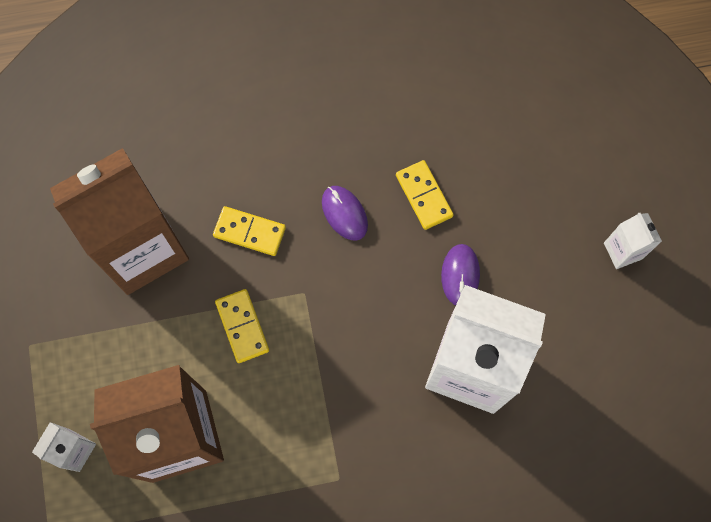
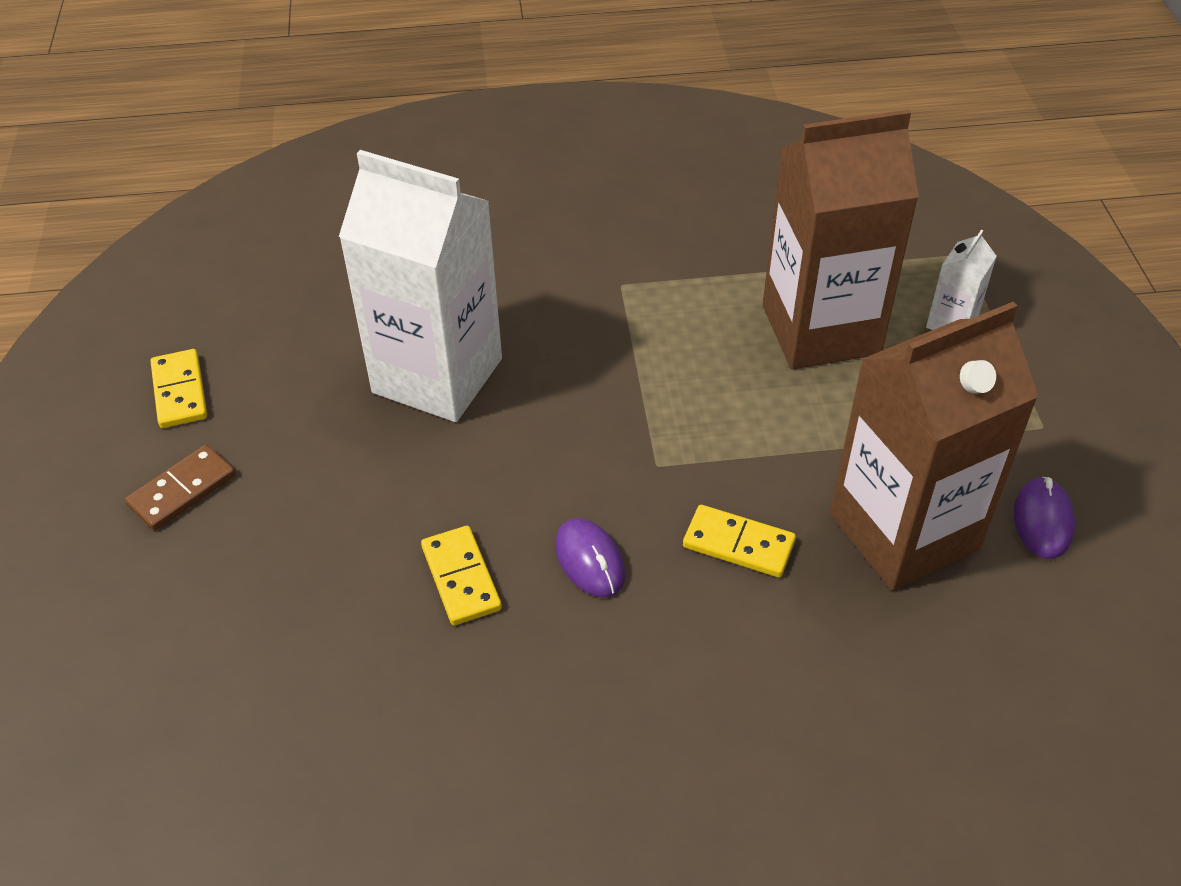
camera: 175 degrees left, 25 degrees down
(242, 326) = (744, 432): yellow domino -> yellow domino (179, 392)
(460, 275) = (428, 474): purple mouse -> purple mouse (1042, 521)
(623, 251) = (182, 490): white carton -> brown domino

